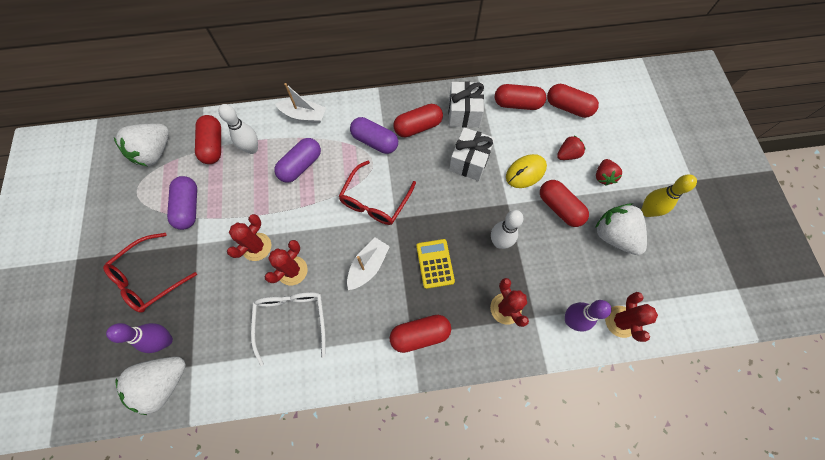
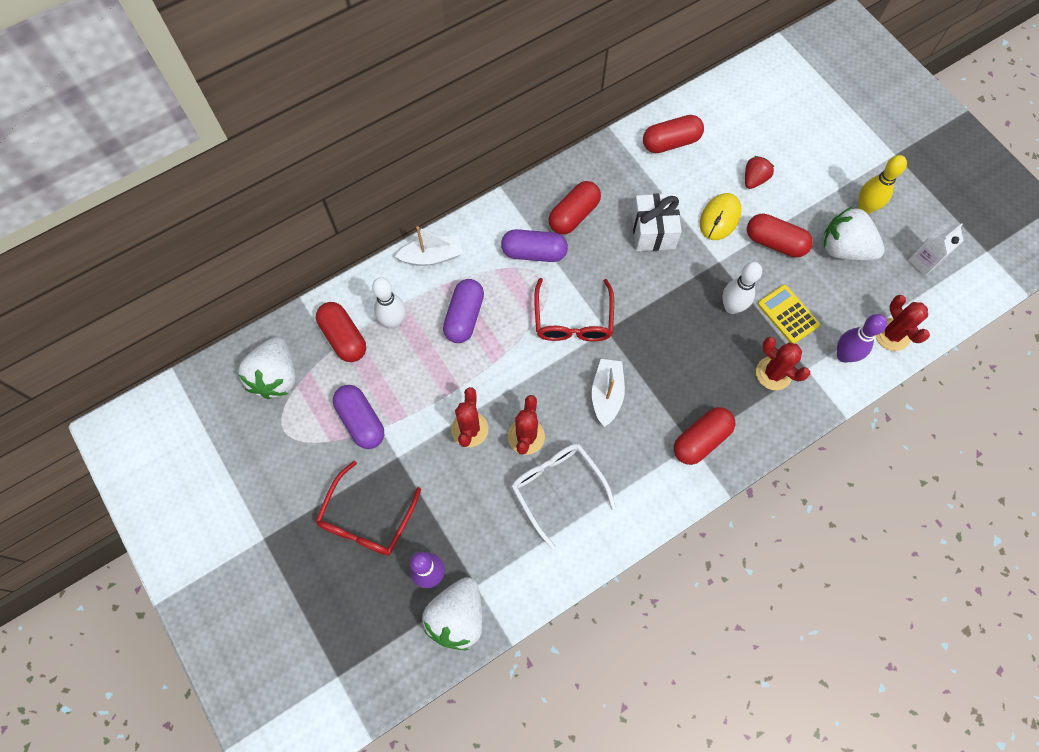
camera: 25 degrees left, 0 degrees up
(435, 263) = (676, 360): yellow calculator -> yellow calculator (788, 314)
(464, 113) = (617, 177): white gift -> none
(568, 107) = (728, 124): red capsule -> none
(603, 176) = (803, 188): red strawberry -> none
(677, 274) = (923, 261): none -> white carton

